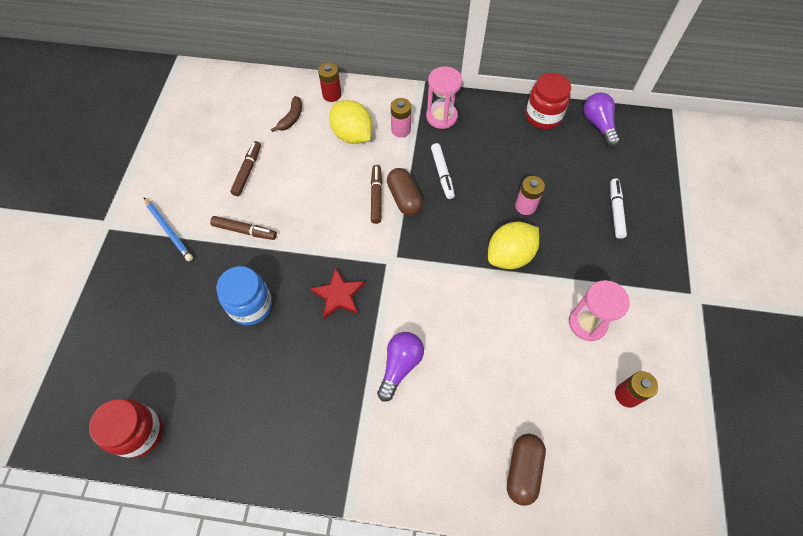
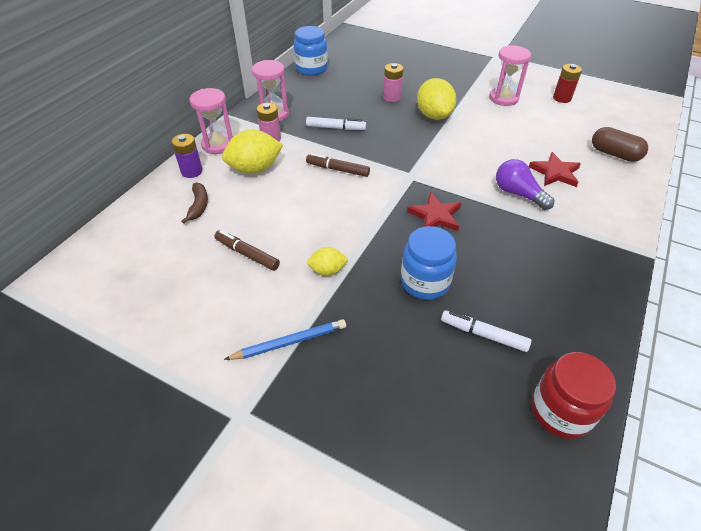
camera: 70 degrees left, 15 degrees down
(244, 231) = (327, 270): brown marker -> yellow lemon
(291, 118) = (199, 206): brown banana -> brown banana turned 45 degrees clockwise
(332, 95) = (192, 171): red battery -> purple battery
(375, 96) = (218, 144): none -> pink hourglass
(404, 198) = (349, 154): brown capsule -> none
(454, 401) = (555, 172): none -> red star
(543, 116) = (311, 69): red jar -> blue jar
(598, 125) = (336, 50): purple light bulb -> none
(615, 211) = (416, 64): white marker -> white marker (483, 334)

